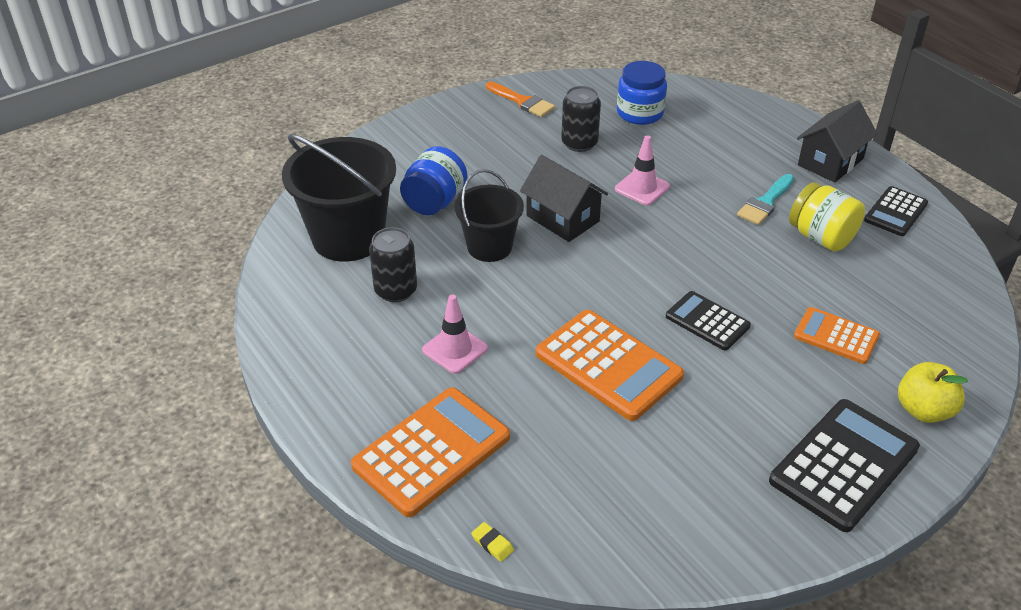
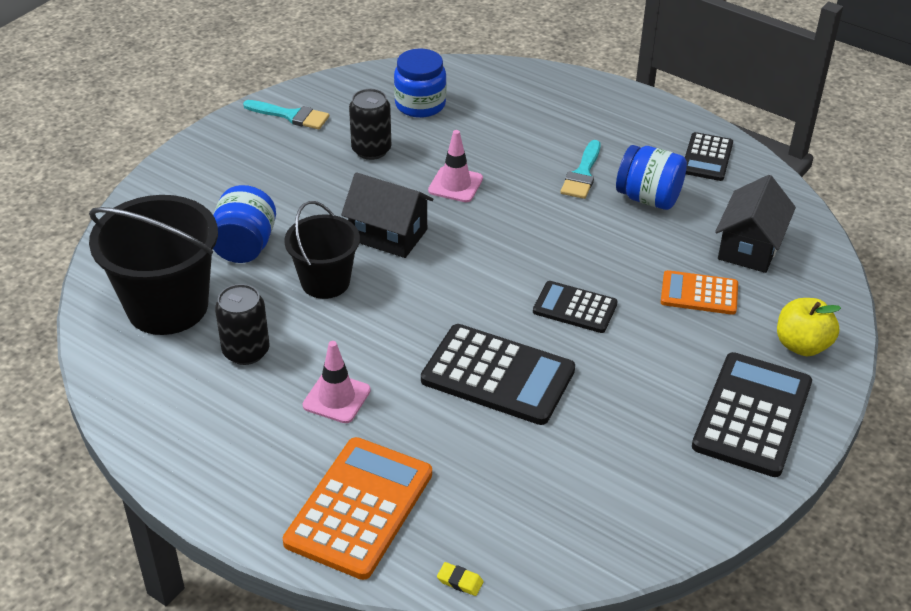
camera: 20 degrees left, 0 degrees up
(522, 101) = (291, 116): orange brush -> turquoise brush
(608, 365) = (498, 375): orange calculator -> black calculator
(821, 237) = (648, 198): yellow jar -> blue jar
(830, 162) = (627, 119): black house -> black house (749, 247)

